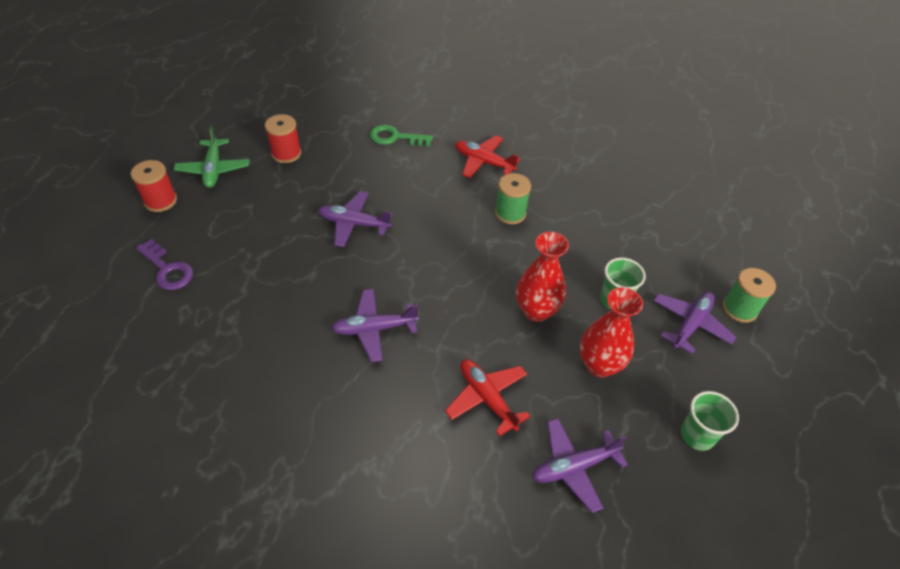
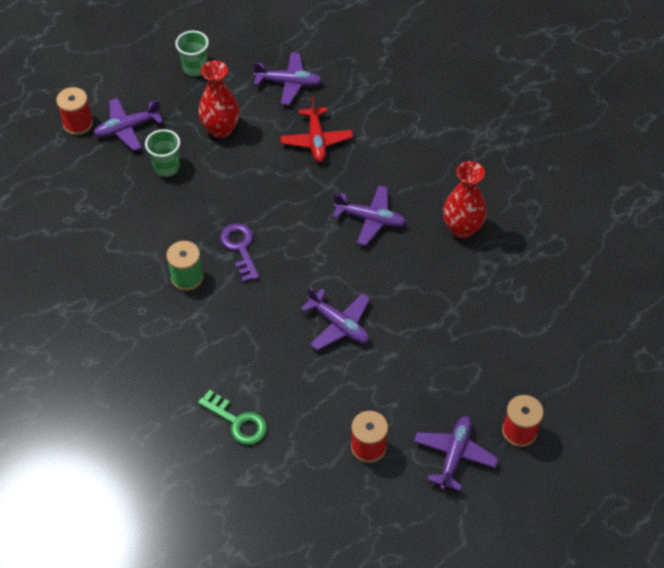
camera: 150 degrees left, 5 degrees up
(167, 269) = (526, 343): purple key -> purple key (240, 248)
(213, 169) = (454, 455): green plane -> purple plane
(484, 162) = (167, 347): red plane -> none
(536, 311) = (235, 183): red vase -> red vase (462, 228)
(739, 309) = (78, 124): green spool -> red spool

